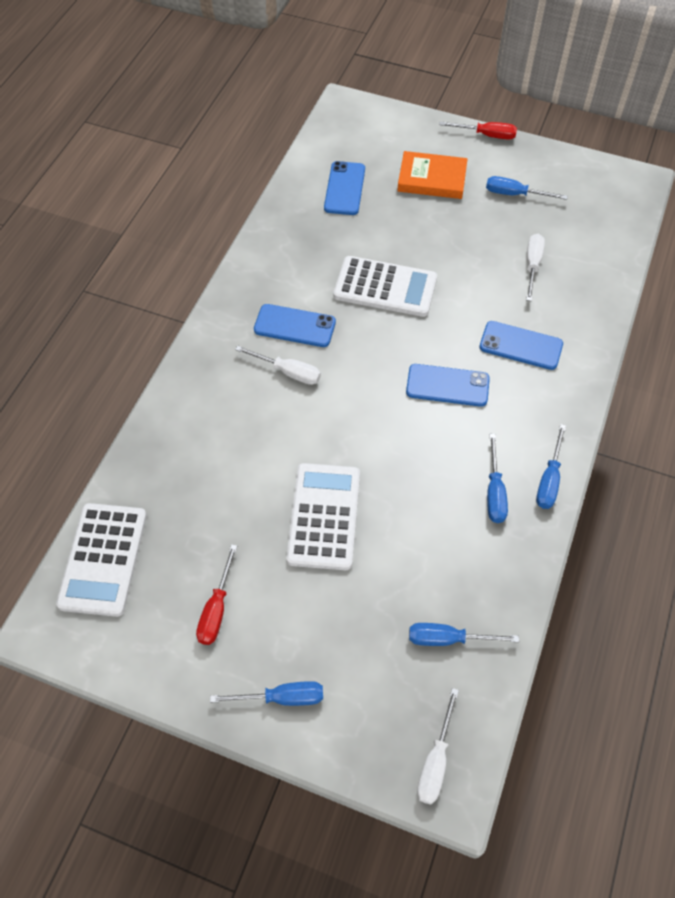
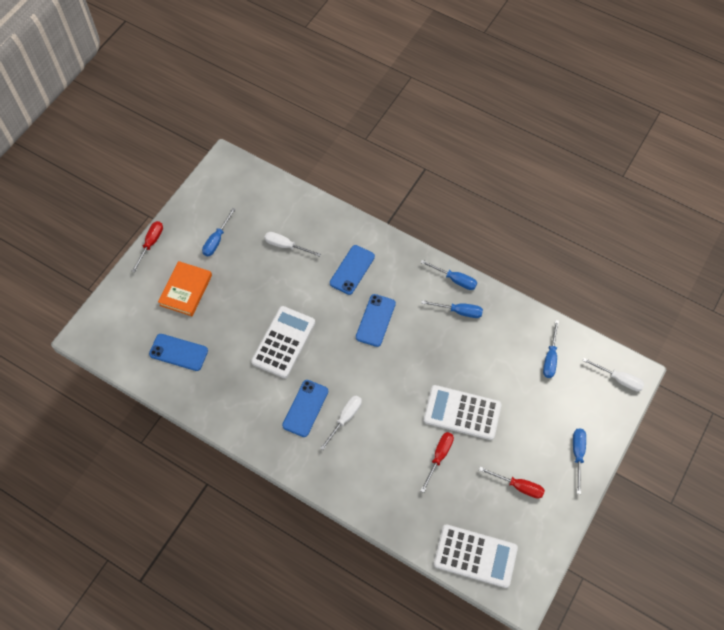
camera: 80 degrees left, 5 degrees up
(249, 494) = (439, 457): none -> red screwdriver

